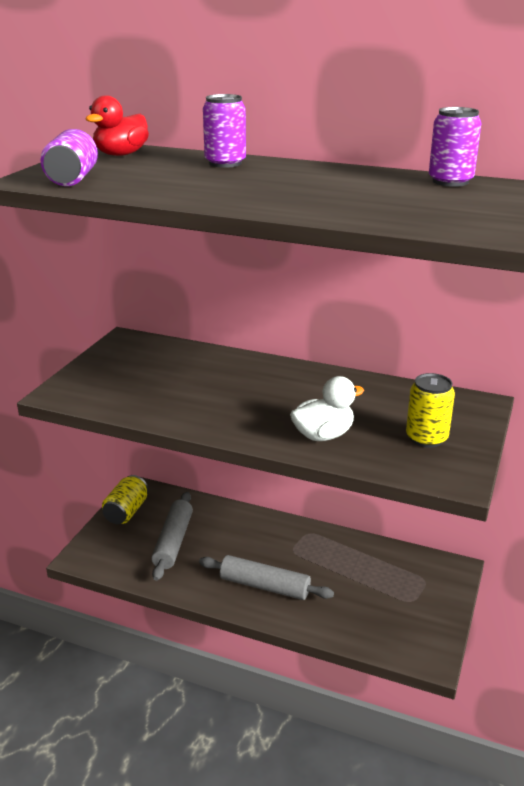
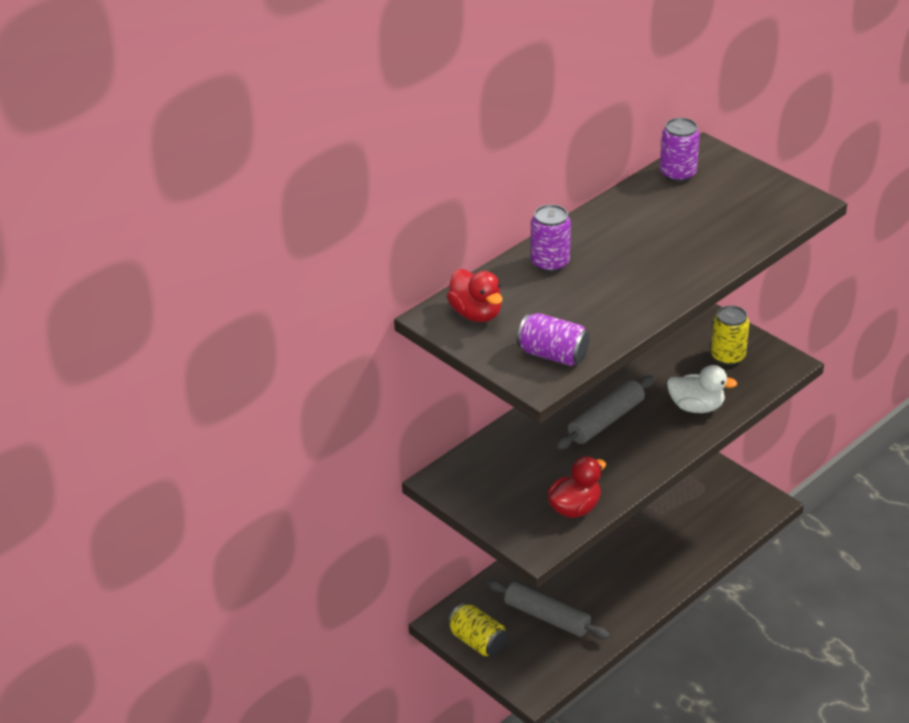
camera: 65 degrees left, 10 degrees up
(121, 401) = (574, 508): none -> red duck
(264, 586) = (643, 572): grey rolling pin -> grey rolling pin (606, 421)
(323, 435) = (696, 407): white duck -> white duck turned 105 degrees clockwise

